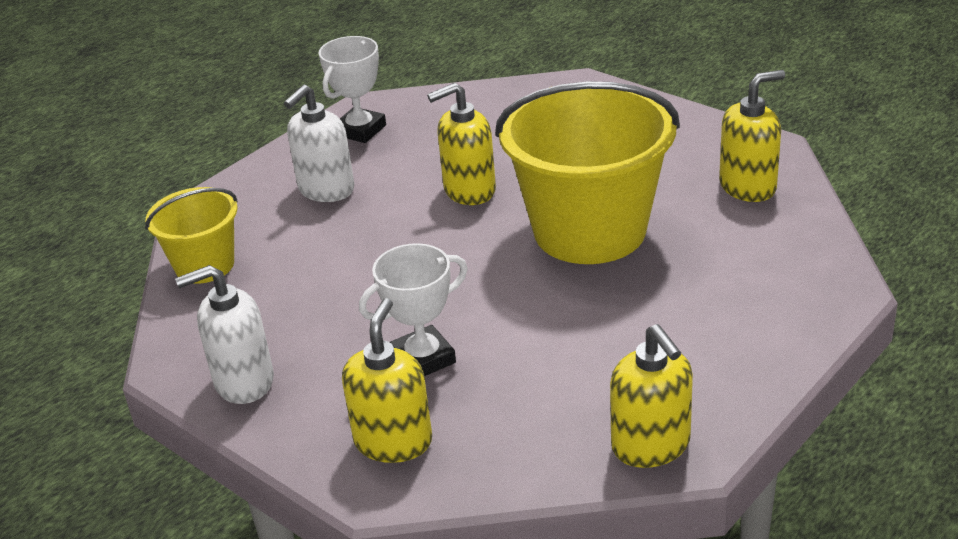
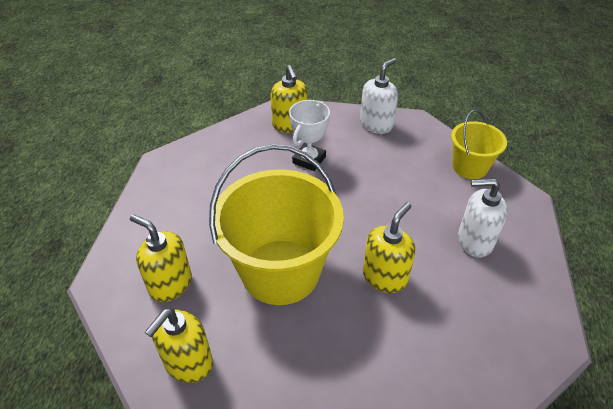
camera: 145 degrees right, 10 degrees up
(326, 189) = (474, 241): white soap dispenser -> white soap dispenser turned 90 degrees counterclockwise
(360, 130) = (522, 308): white trophy -> none
(651, 445) = (180, 158): yellow soap dispenser -> yellow soap dispenser (170, 284)

